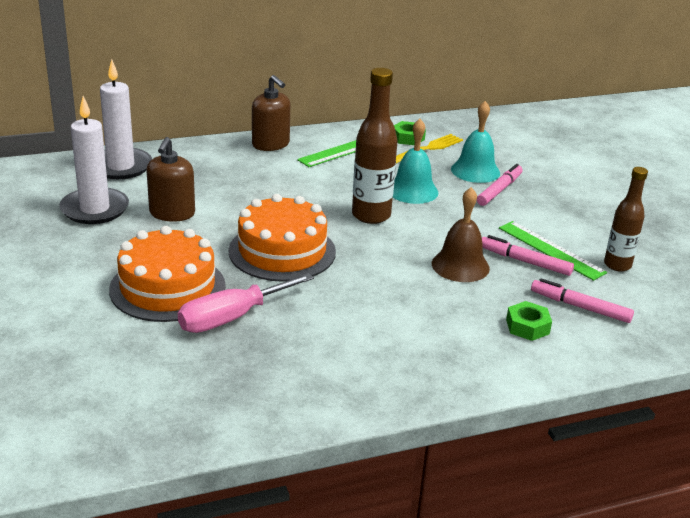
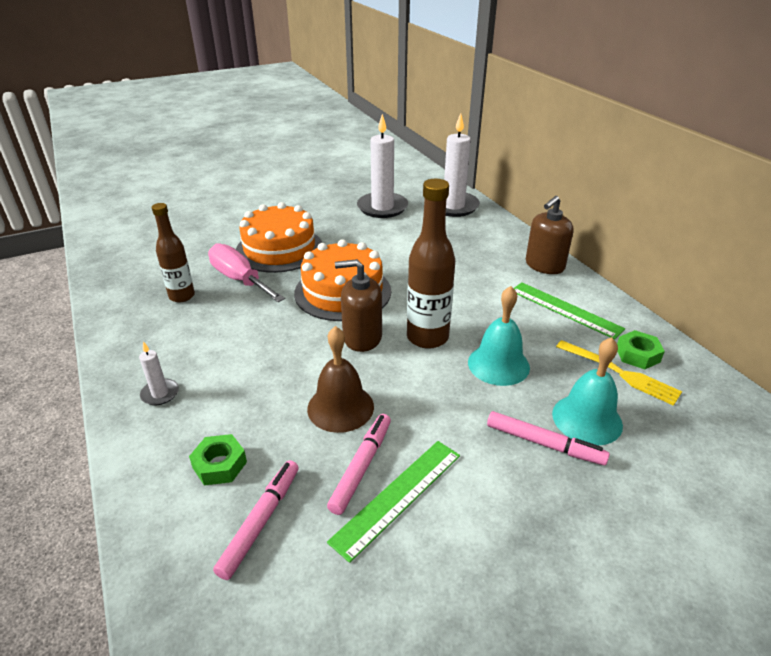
camera: 85 degrees right, 5 degrees up
(172, 213) = (388, 236): brown soap dispenser -> brown soap dispenser (362, 337)
(437, 365) = (160, 394): none -> white candle
(617, 265) = (375, 580): brown bottle -> brown bottle (182, 296)

